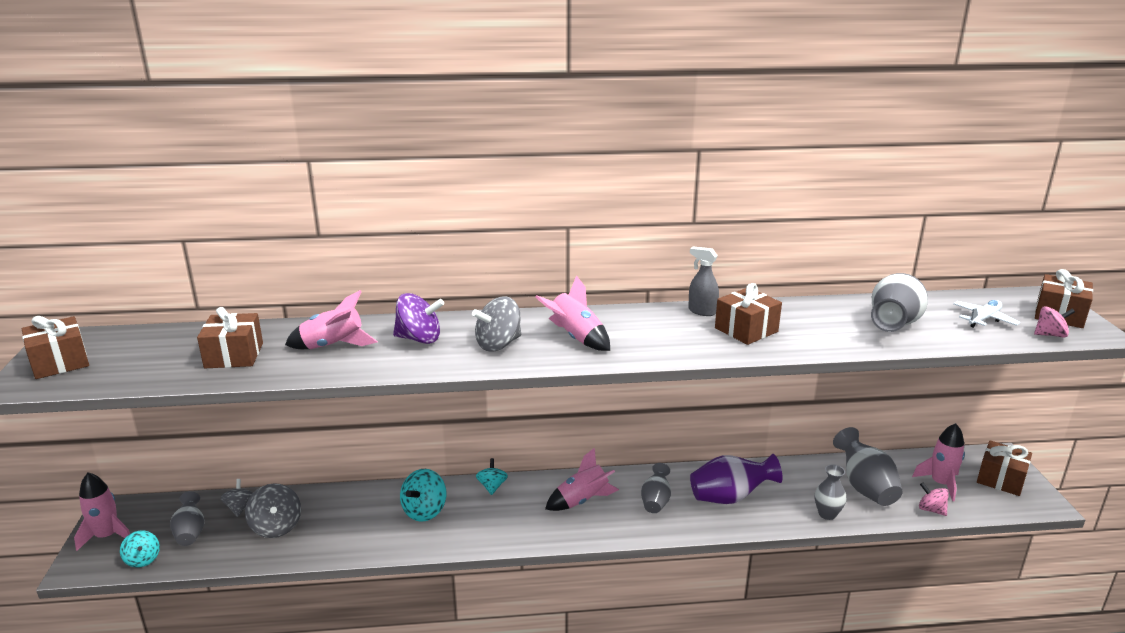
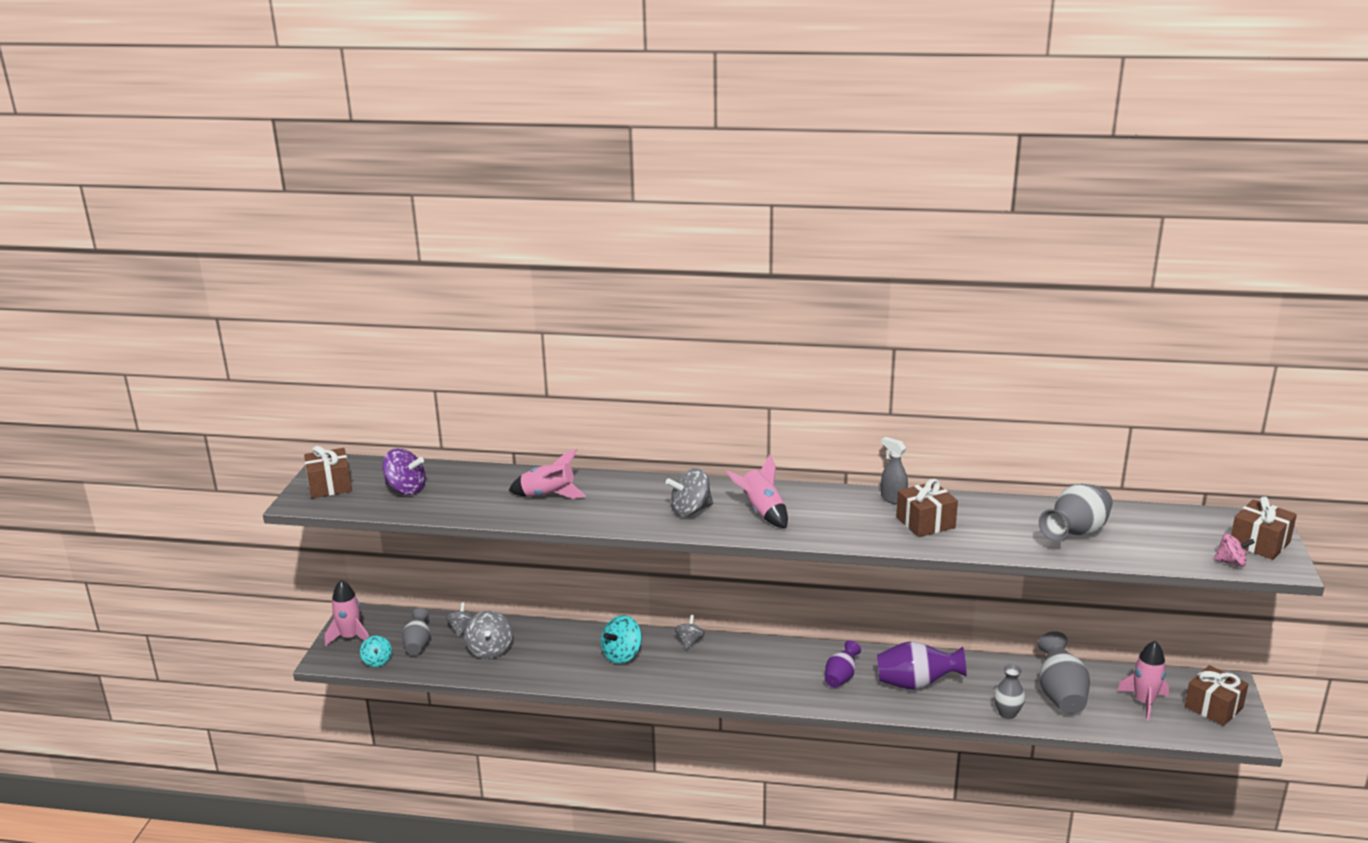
camera: 15 degrees right, 0 degrees up
(234, 355) = (466, 495): brown gift -> none
(419, 339) = (623, 497): purple spinning top -> purple spinning top (406, 489)
(492, 486) = (689, 642): turquoise spinning top -> grey spinning top
(582, 501) = (770, 666): pink rocket -> none
(655, 501) = (841, 677): grey vase -> purple vase
(931, 510) = (1118, 725): pink spinning top -> none
(983, 319) = (1174, 538): white plane -> none

